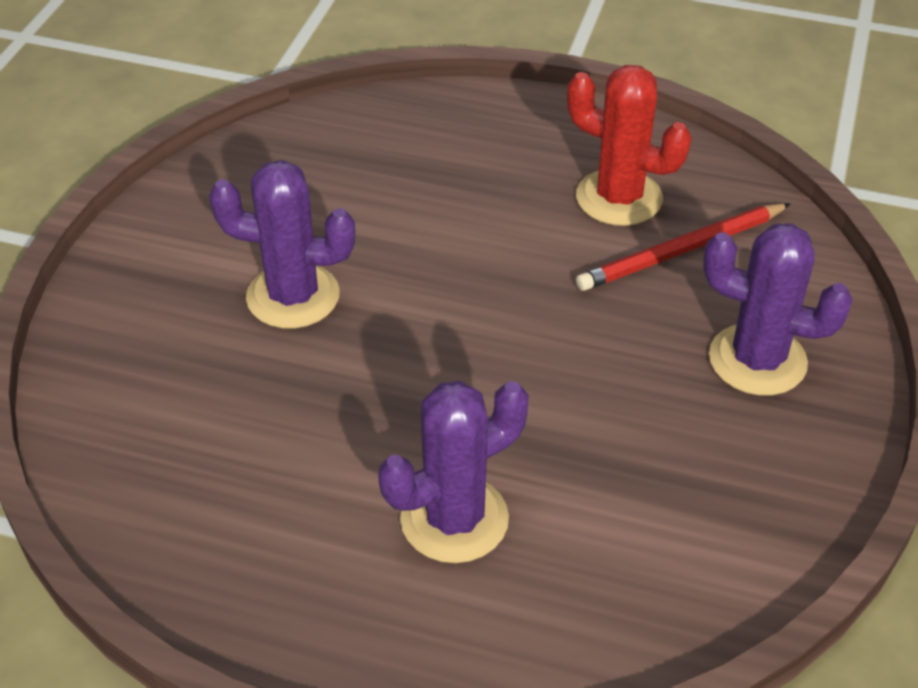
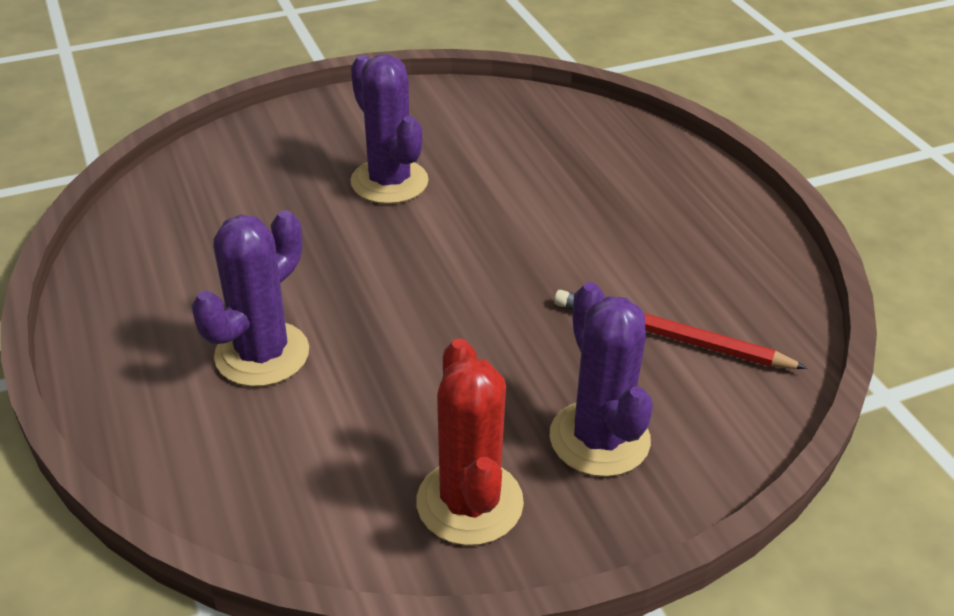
camera: 50 degrees right, 5 degrees down
(454, 519) = (262, 354): purple cactus -> purple cactus turned 75 degrees counterclockwise
(619, 198) = (683, 274): red cactus -> red cactus (469, 502)

